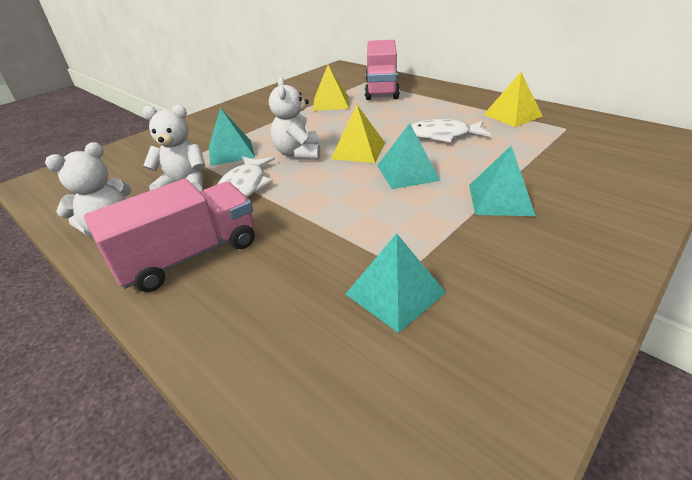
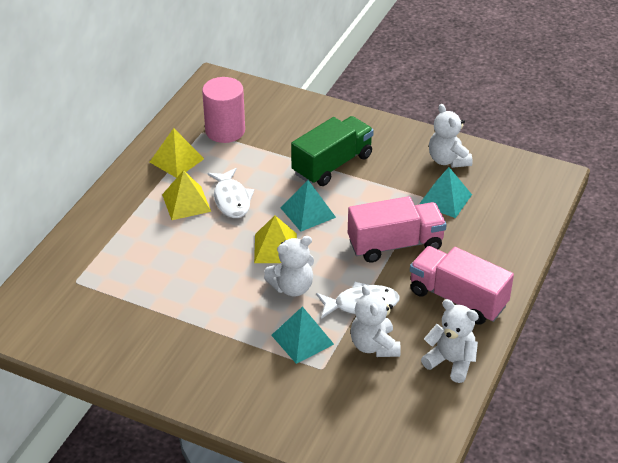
camera: 110 degrees left, 5 degrees up
(331, 103) = (154, 297): yellow pyramid -> yellow pyramid (186, 202)
(381, 89) = (103, 261): pink truck -> pink truck (395, 244)
(500, 199) = (332, 165): turquoise pyramid -> green truck
(509, 325) = (448, 160): none -> white teddy bear
(570, 139) = (225, 131): none -> pink cylinder

